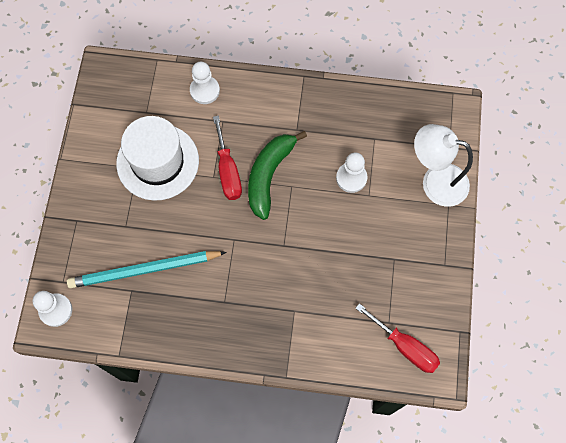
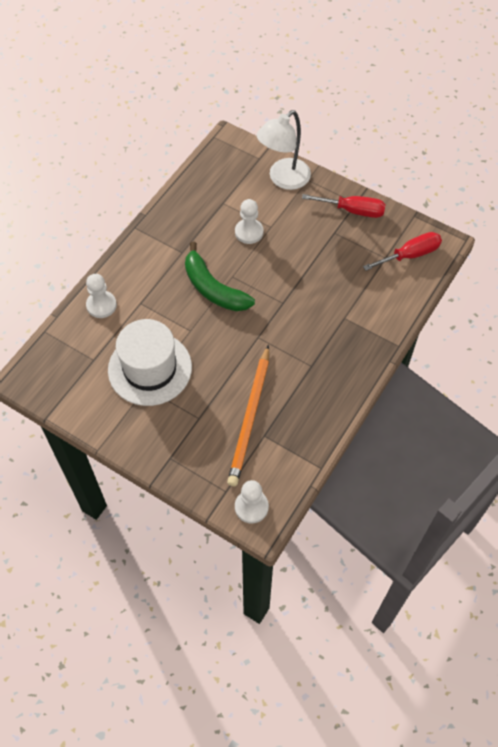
camera: 65 degrees left, 10 degrees down
(145, 270) = (250, 417): turquoise pencil -> orange pencil
(228, 171) = (191, 317): red screwdriver -> red screwdriver (353, 210)

